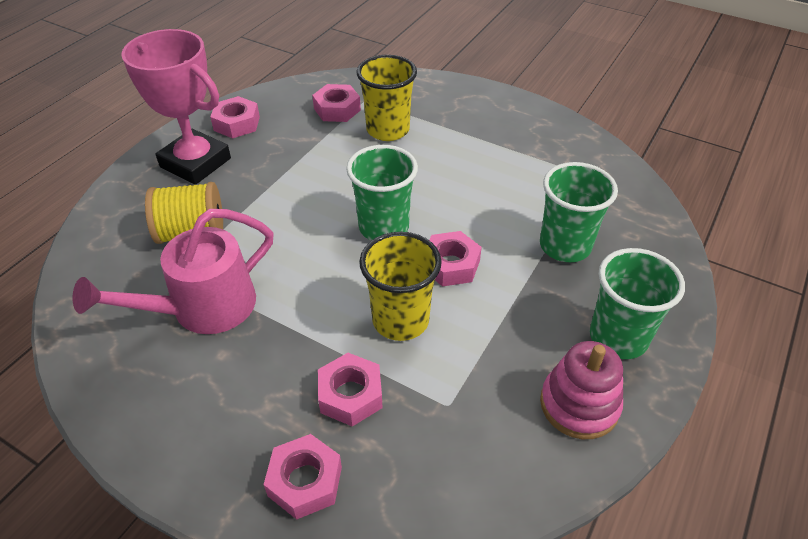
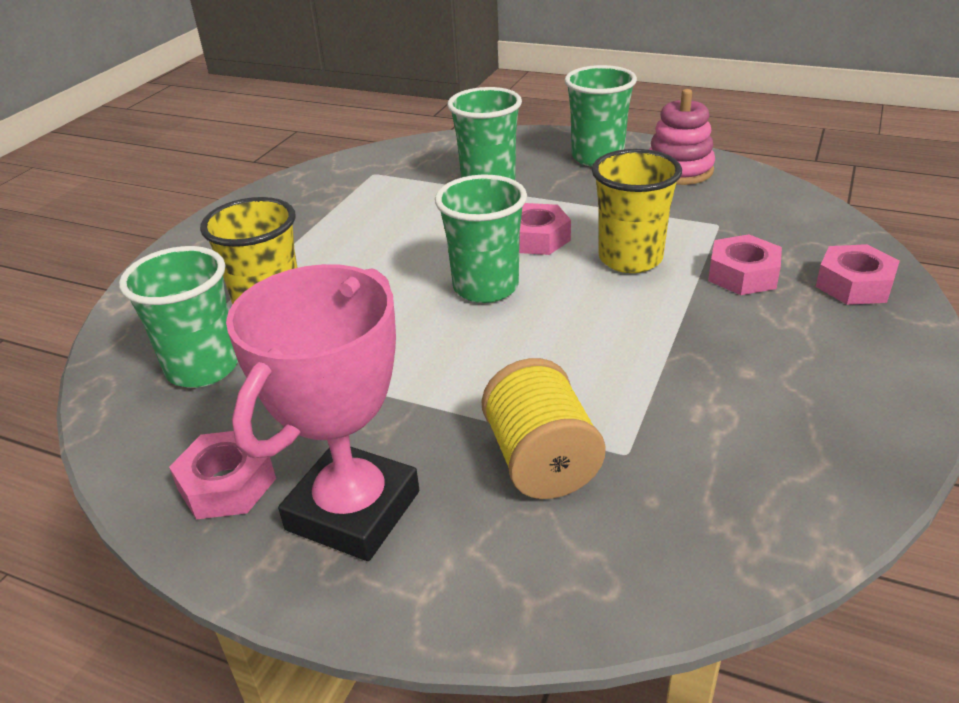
camera: 95 degrees left, 10 degrees down
(202, 308) = (686, 407): pink watering can -> none
(337, 109) = (203, 368): pink nut -> green cup

